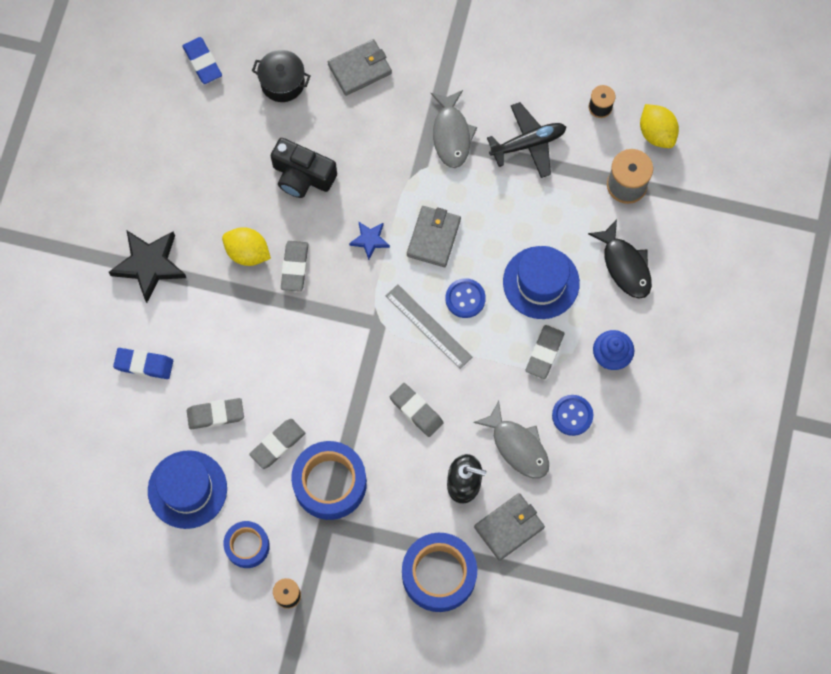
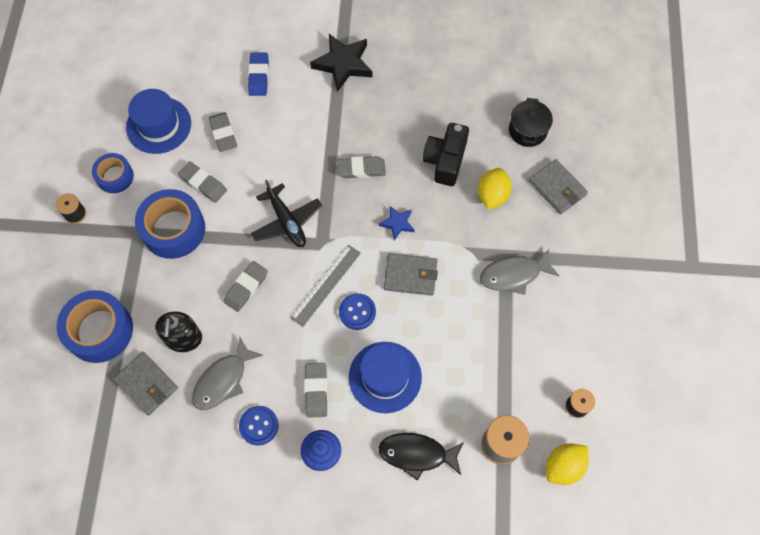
camera: 80 degrees right, 5 degrees down
(202, 62) = (529, 68): blue eraser -> none
(247, 252) = (367, 132): yellow lemon -> yellow lemon (492, 195)
(528, 143) = (521, 344): black plane -> black plane (286, 221)
(544, 353) = (316, 391): grey eraser -> grey eraser turned 75 degrees clockwise
(625, 265) = (417, 454): black fish -> black fish turned 45 degrees clockwise

